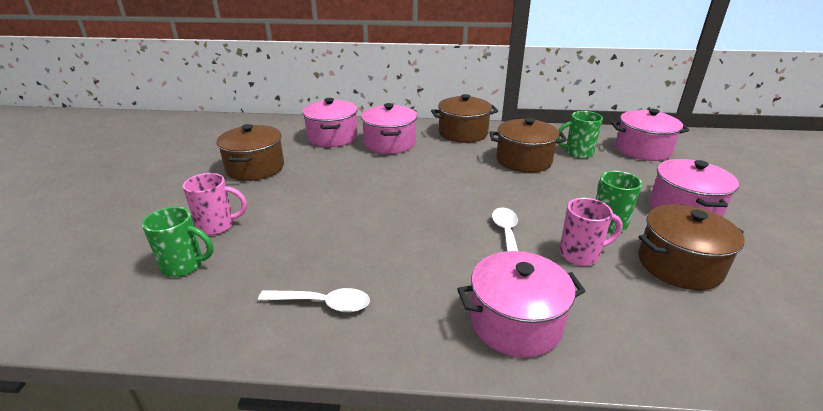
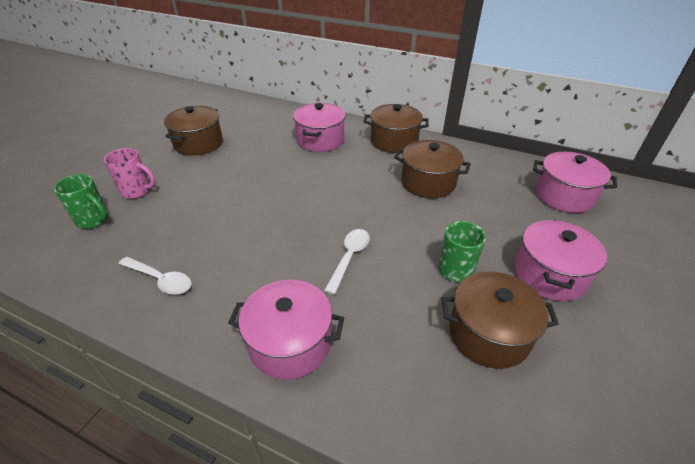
camera: 20 degrees right, 10 degrees up
(332, 137) = (278, 124): pink pot -> none
(577, 153) = (489, 185): green mug -> none
(580, 255) = (400, 295): pink mug -> none

